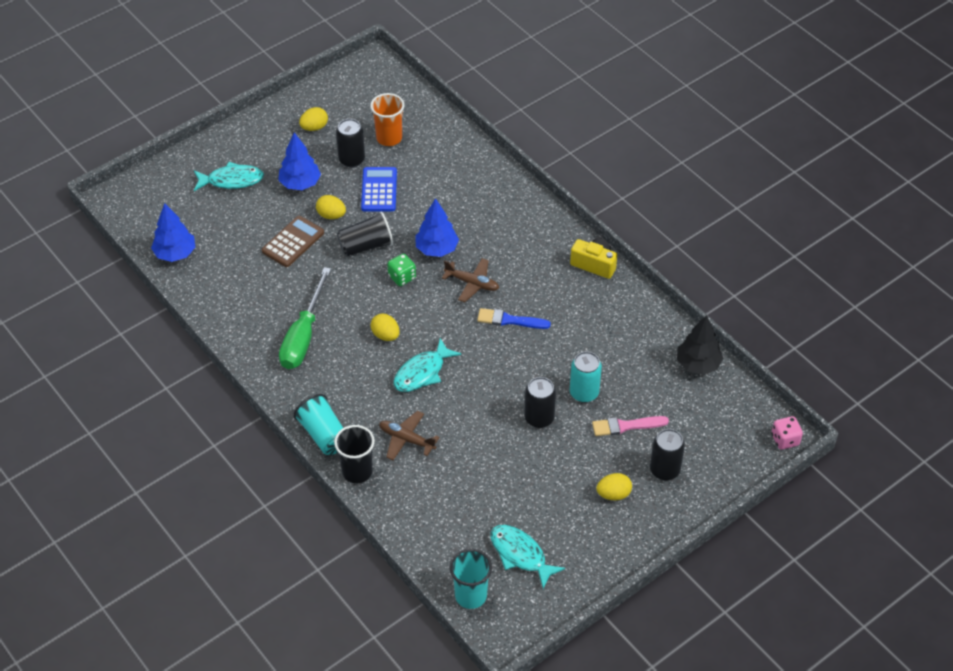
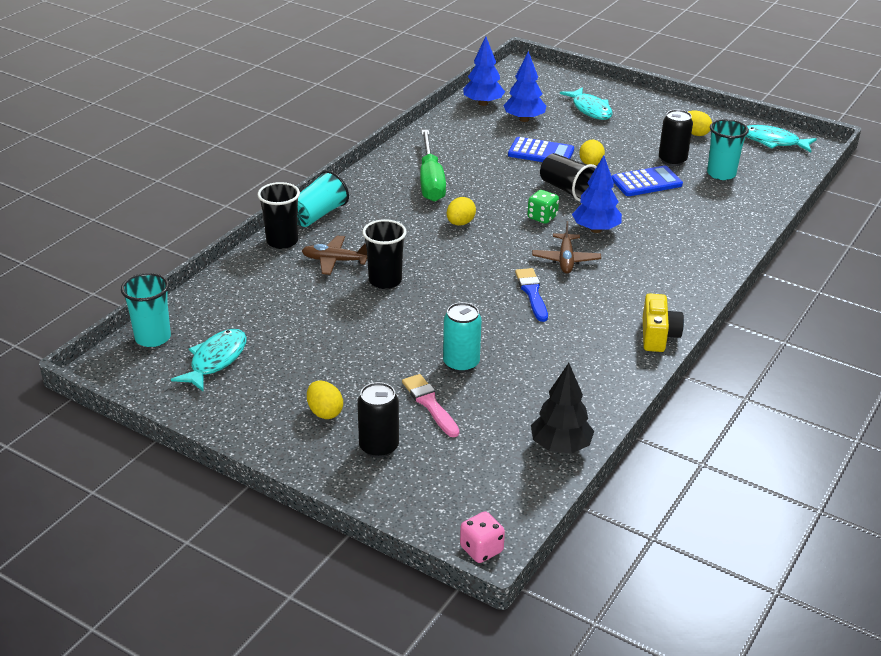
camera: 70 degrees right, 15 degrees down
(293, 242) = (541, 152): brown calculator -> blue calculator
(300, 183) = (616, 141): blue tree -> blue tree (524, 119)
(303, 336) = (430, 181): green screwdriver -> green screwdriver turned 90 degrees counterclockwise
(389, 138) = (721, 174): orange cup -> turquoise cup
(406, 439) = (335, 261): brown plane -> brown plane turned 90 degrees counterclockwise
(422, 372) = (425, 253): turquoise fish -> turquoise fish (773, 142)
(452, 412) = (385, 281): none -> black cup
(539, 418) = (407, 338): black can -> none

